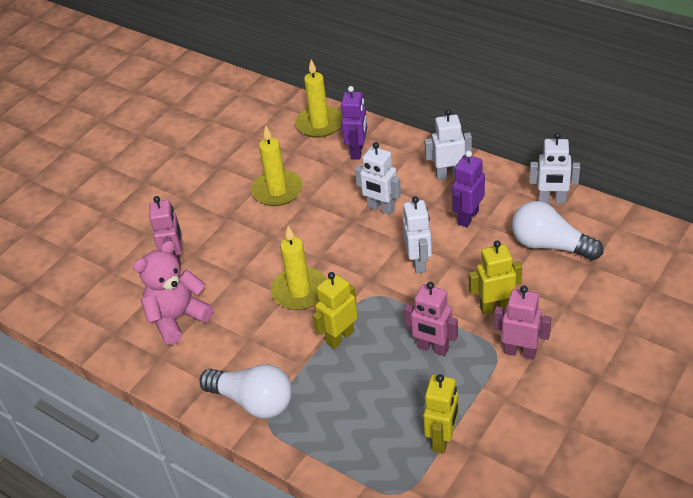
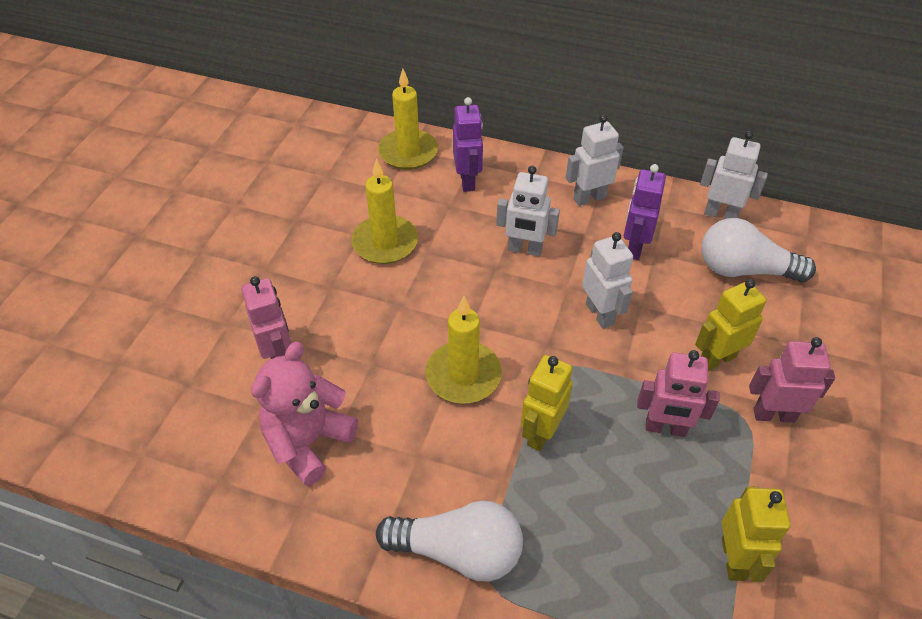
camera: 20 degrees left, 5 degrees up
(552, 200) = (720, 214): white robot -> white robot turned 150 degrees counterclockwise

